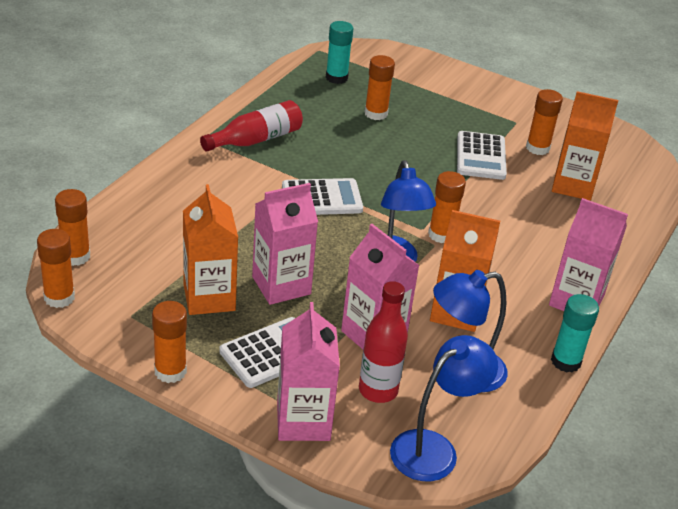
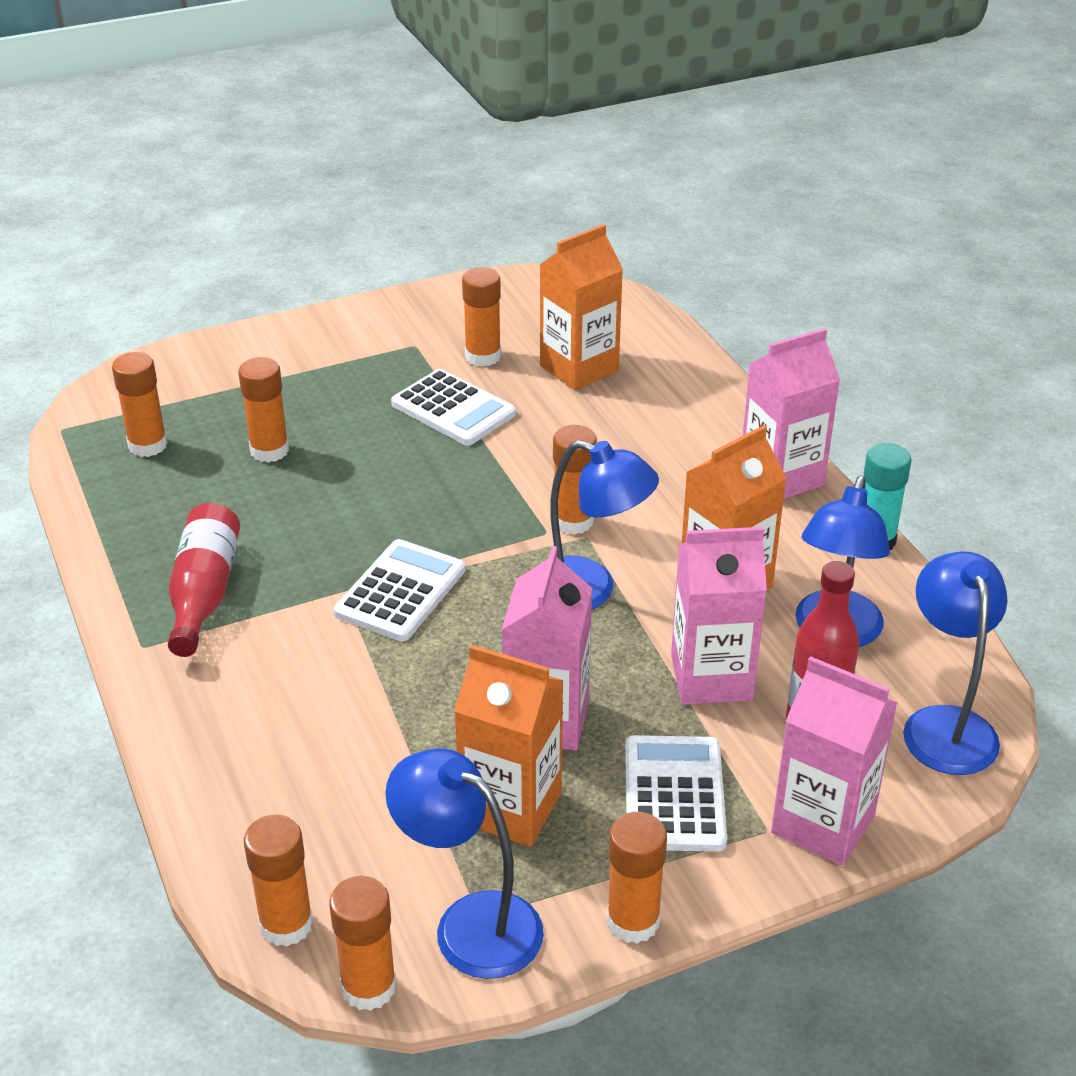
camera: 50 degrees left, 0 degrees up
(123, 314) = (470, 923): none -> blue lamp
(336, 78) = (148, 445): turquoise glue stick -> orange glue stick

